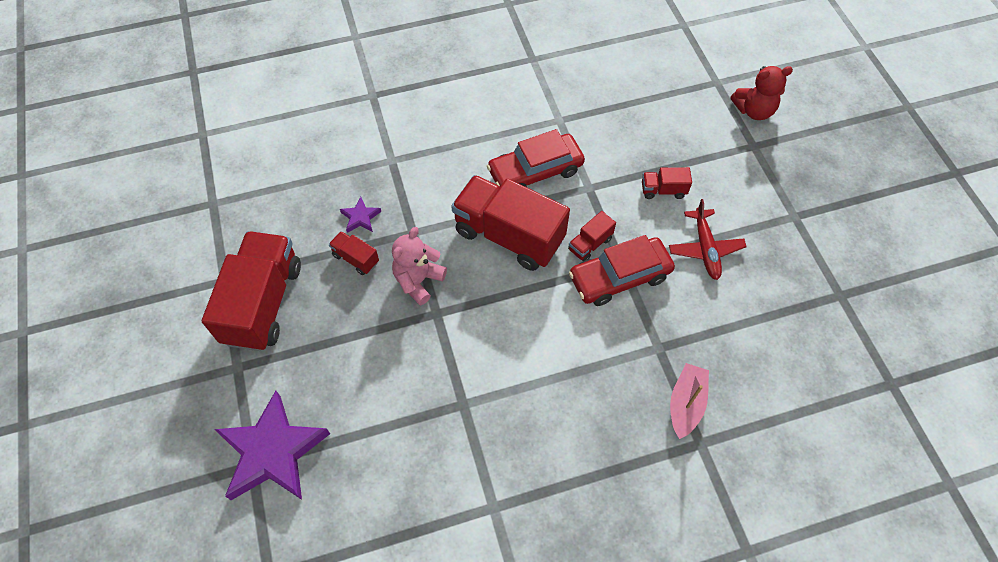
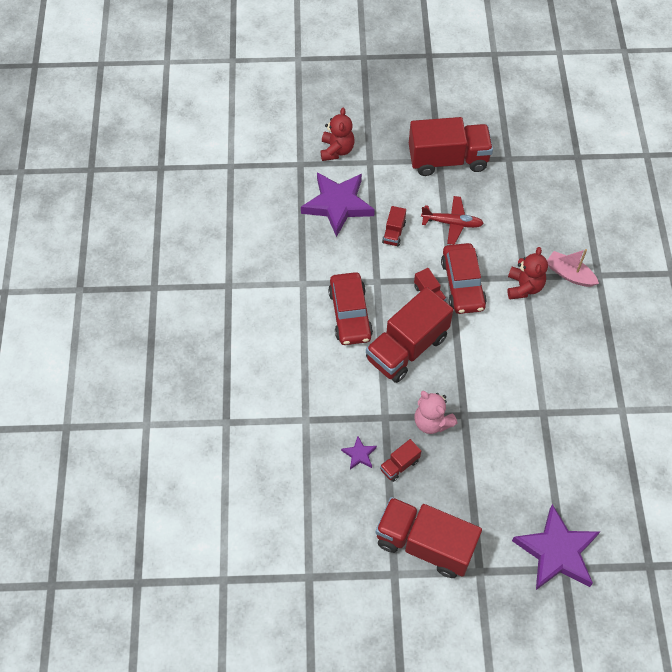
camera: 75 degrees left, 0 degrees up
(642, 349) = (524, 287): none -> red teddy bear
(677, 128) = (338, 205): none -> purple star
(800, 225) = (448, 159): none -> red truck

